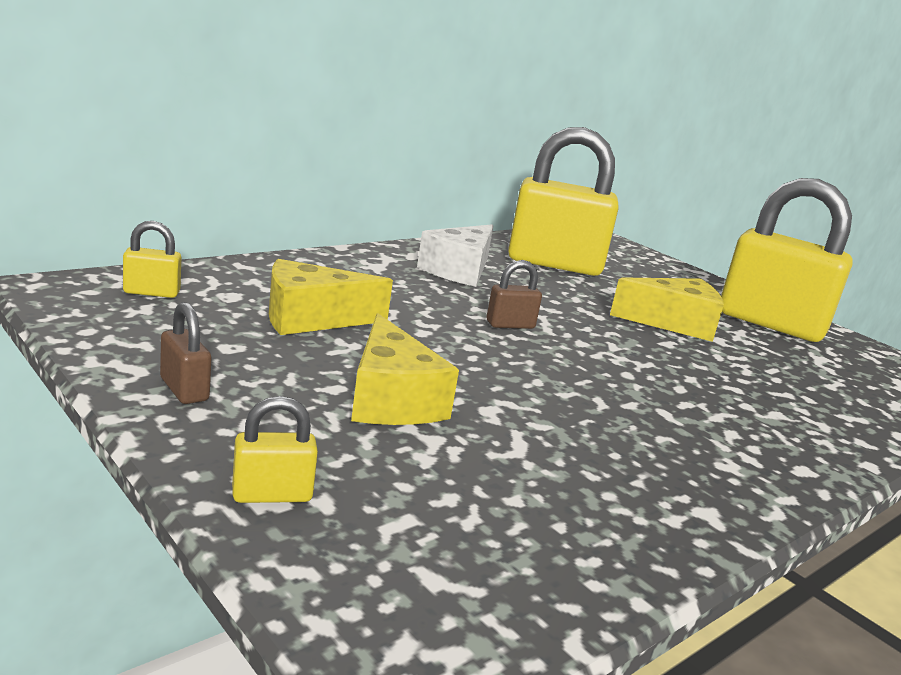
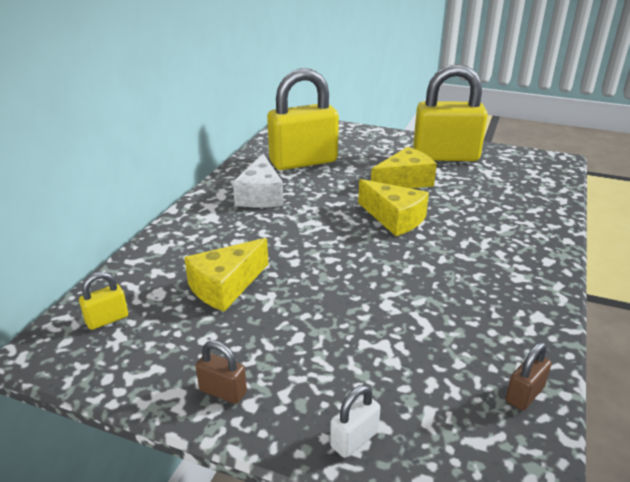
camera: 25 degrees left, 10 degrees up
(272, 494) = (354, 439): yellow padlock -> white padlock
(391, 399) = (335, 328): yellow cheese -> yellow cheese (394, 218)
(510, 325) = (332, 229): brown padlock -> brown padlock (524, 394)

